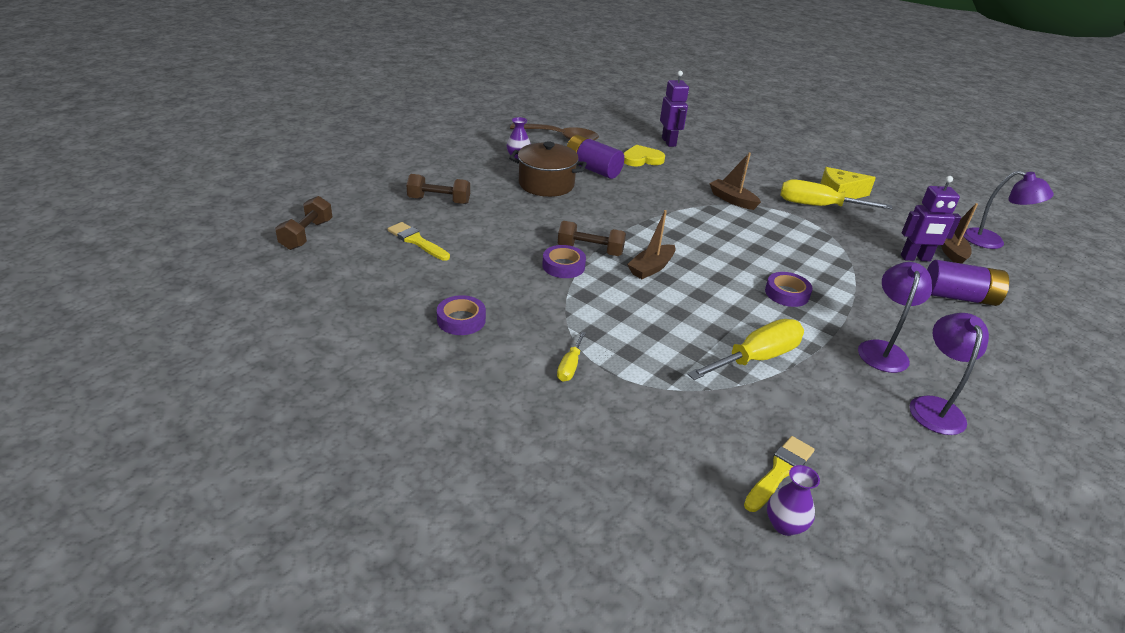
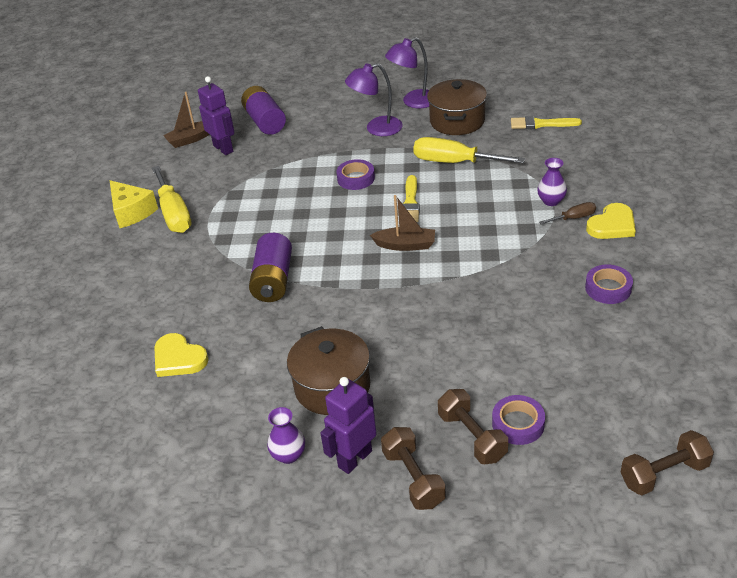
camera: 120 degrees left, 5 degrees up
(417, 241) = (558, 391): yellow brush -> yellow brush (410, 202)
(528, 380) = (612, 225): none -> yellow heart
(560, 137) = (183, 459): brown spoon -> none
(563, 266) = (467, 286): purple tape -> purple tape (518, 424)
(570, 366) = (574, 218): yellow screwdriver -> brown screwdriver
(590, 250) = (423, 286): brown dumbbell -> brown dumbbell (413, 478)
(592, 169) = (251, 378): purple battery -> purple battery (273, 280)
(669, 142) = (100, 364): purple robot -> purple robot (354, 459)
(732, 200) = (218, 259): brown boat -> none
(784, 525) = (573, 112): purple vase -> purple vase (551, 201)
(850, 411) = (457, 121): none -> brown pot
(992, 242) = (149, 128): purple lamp -> none

